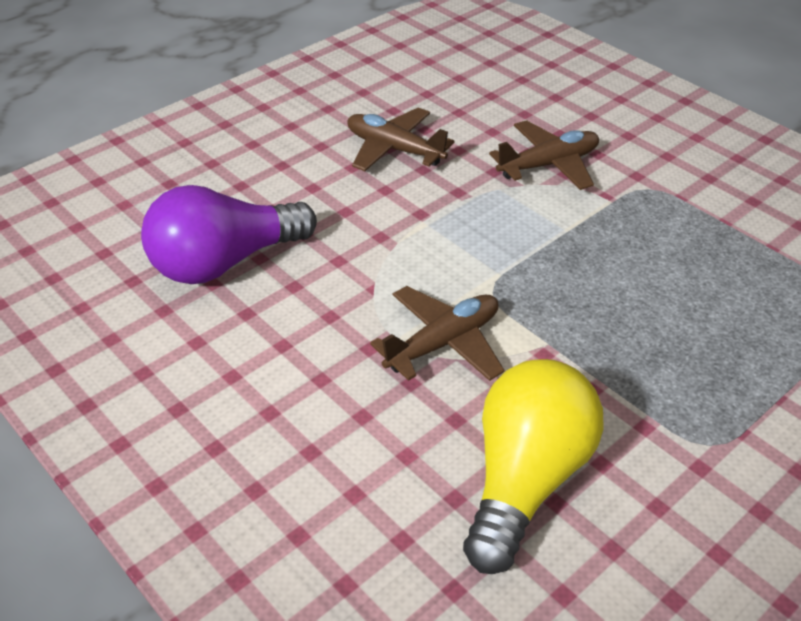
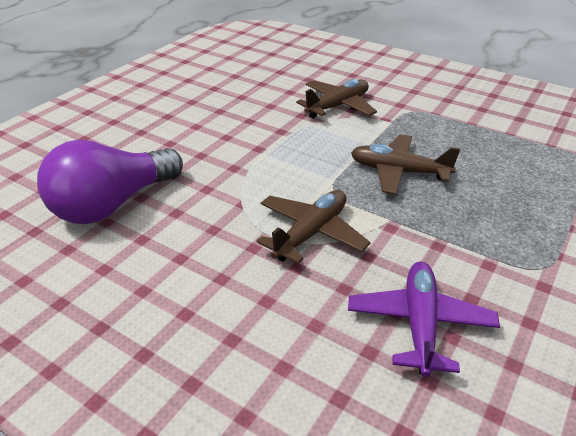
camera: 15 degrees left, 5 degrees down
(394, 149) = (224, 111): brown plane -> brown plane (398, 172)
(525, 479) = (420, 324): yellow light bulb -> purple plane

